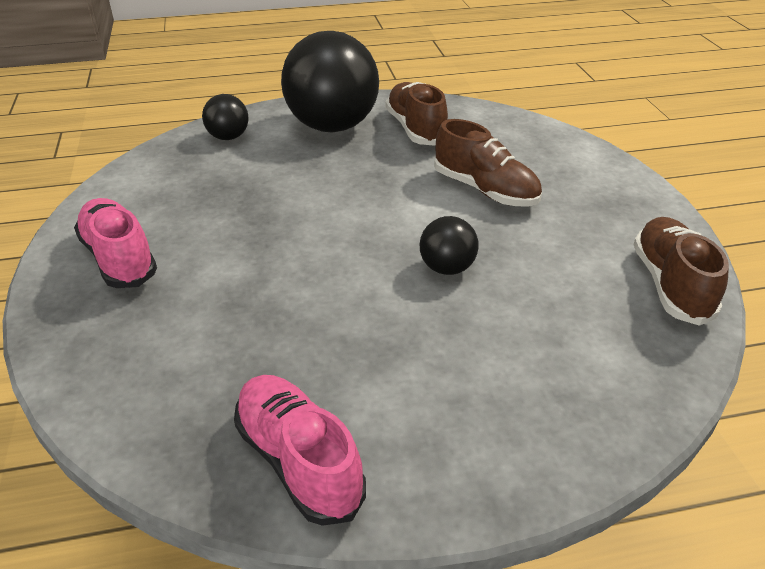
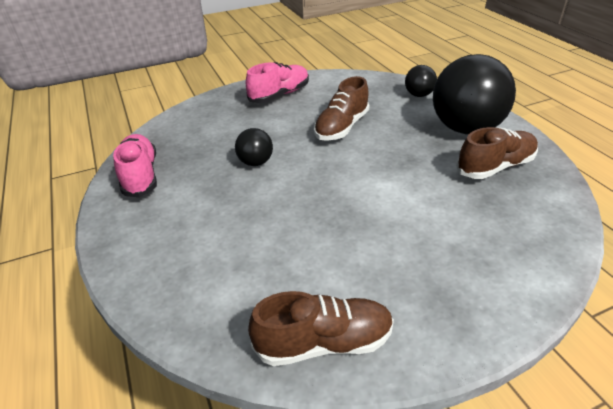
camera: 80 degrees right, 0 degrees up
(298, 461) = (140, 176): pink shoe -> pink shoe turned 60 degrees counterclockwise
(447, 268) = (306, 205): black ball -> black ball (255, 162)
(485, 190) = (420, 215): brown shoe -> brown shoe (341, 127)

